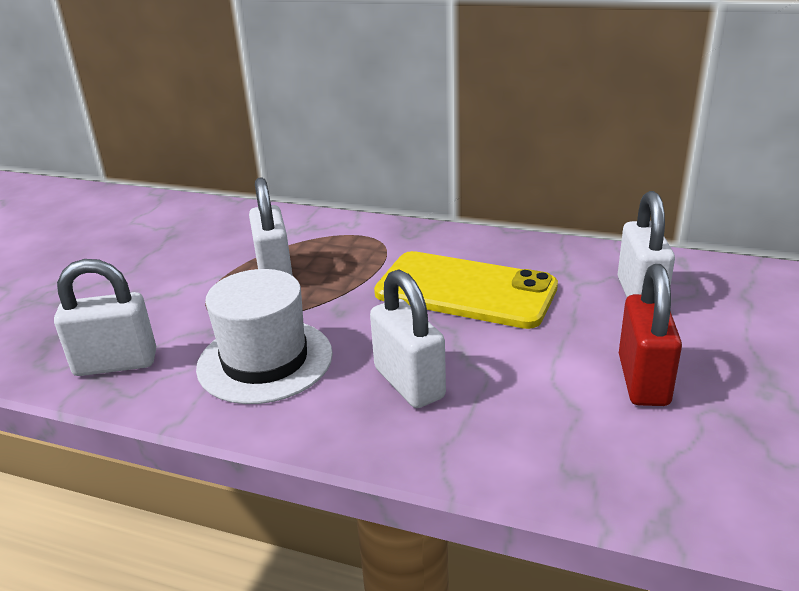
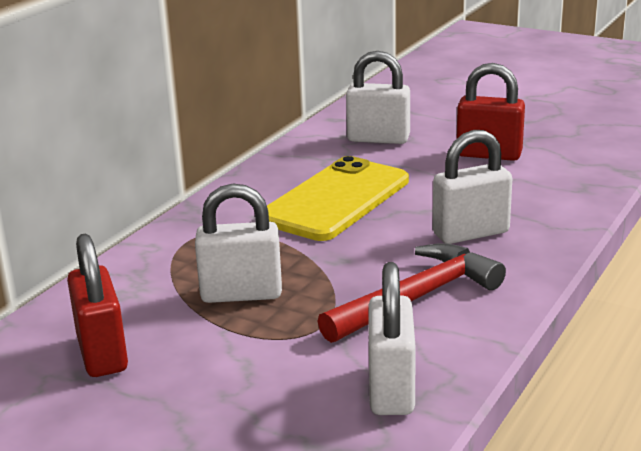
camera: 80 degrees left, 5 degrees down
(194, 238) = (102, 354): none -> red padlock
(265, 360) = (416, 298): white hat -> red hammer

